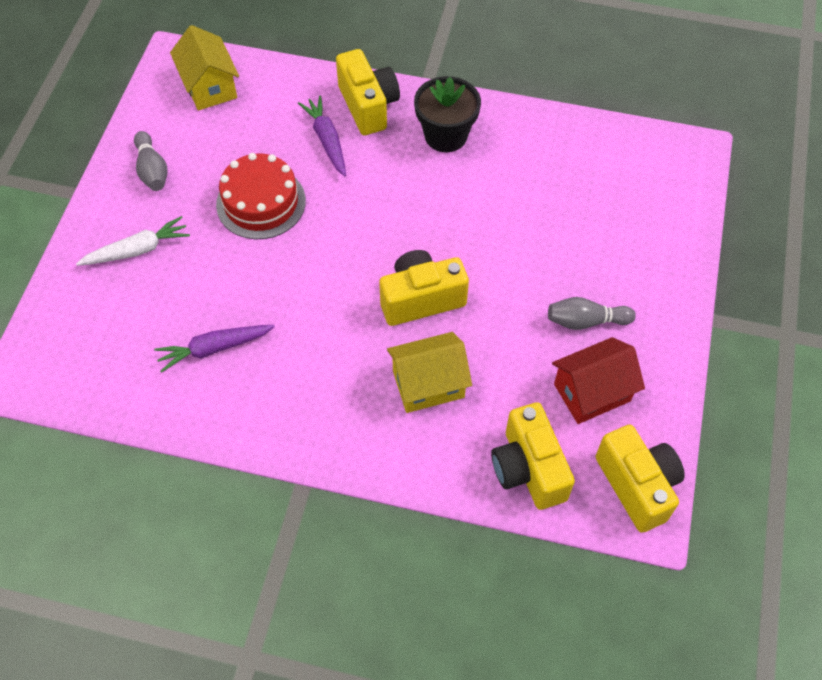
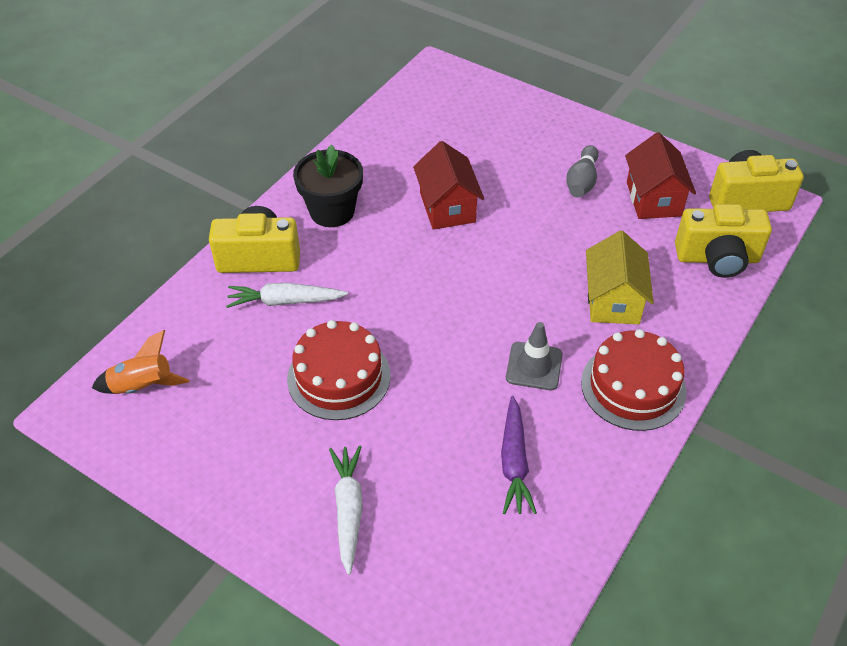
camera: 70 degrees left, 10 degrees down
(152, 170) = (236, 470): grey bowling pin -> none
(209, 87) = (143, 386): yellow house -> orange rocket
(322, 338) = (534, 366): none -> grey traffic cone
(327, 140) = (285, 301): purple carrot -> white carrot
(327, 422) = (633, 387): none -> red cake
(421, 299) = (517, 280): yellow camera -> none
(492, 219) = (447, 207): none -> red house

